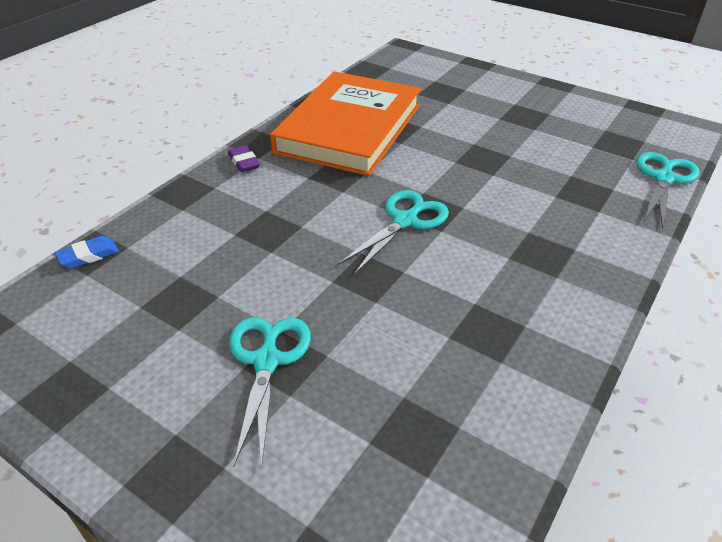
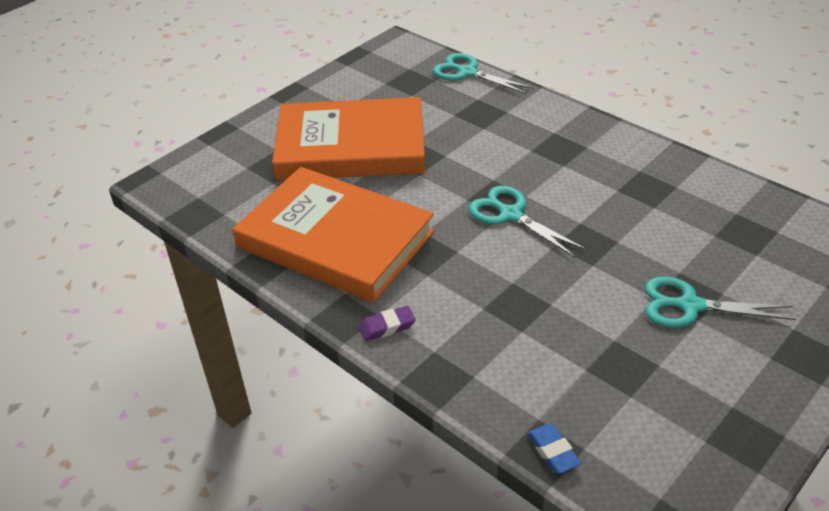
camera: 80 degrees left, 0 degrees up
(484, 122) = (351, 146): none -> orange book

